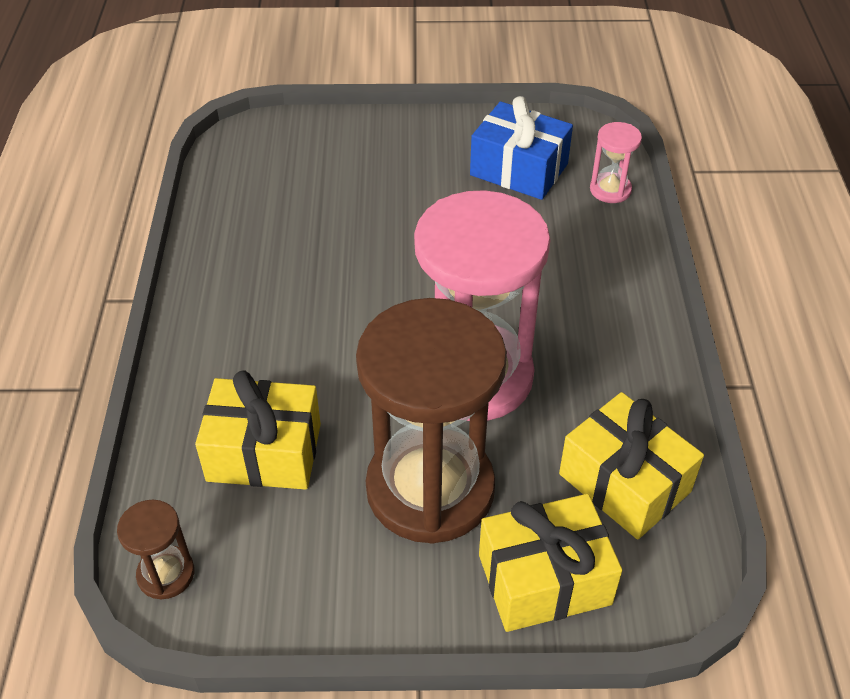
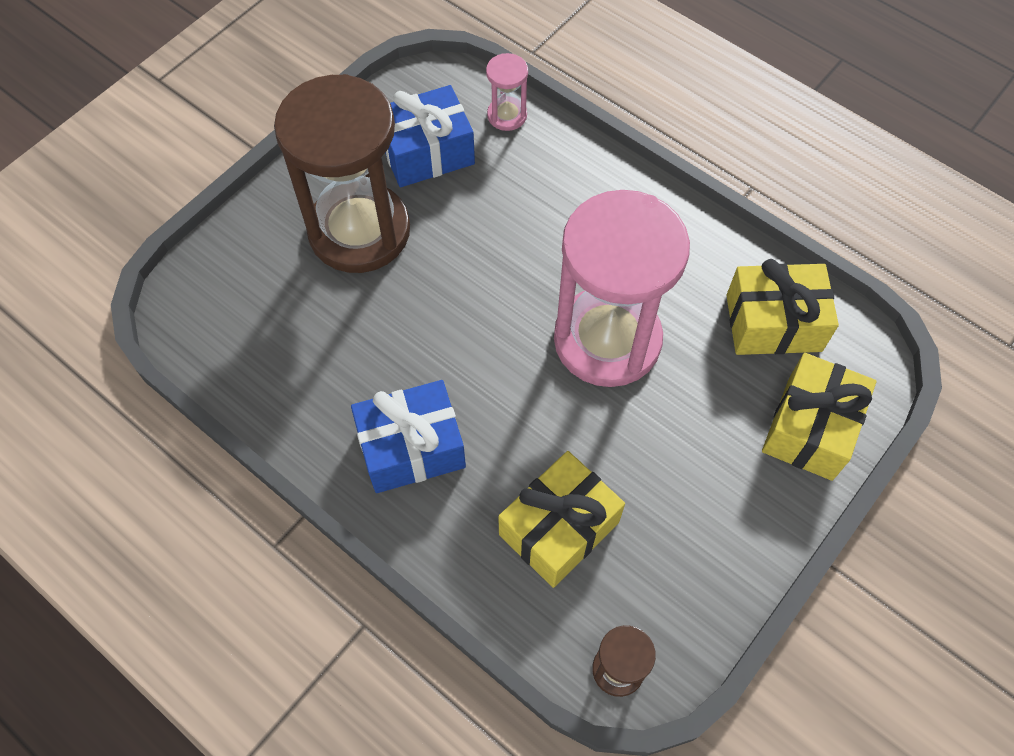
camera: 50 degrees left, 15 degrees up
(251, 319) = (411, 448): none -> blue gift
(430, 489) = (683, 441): brown hourglass -> brown hourglass (359, 231)

